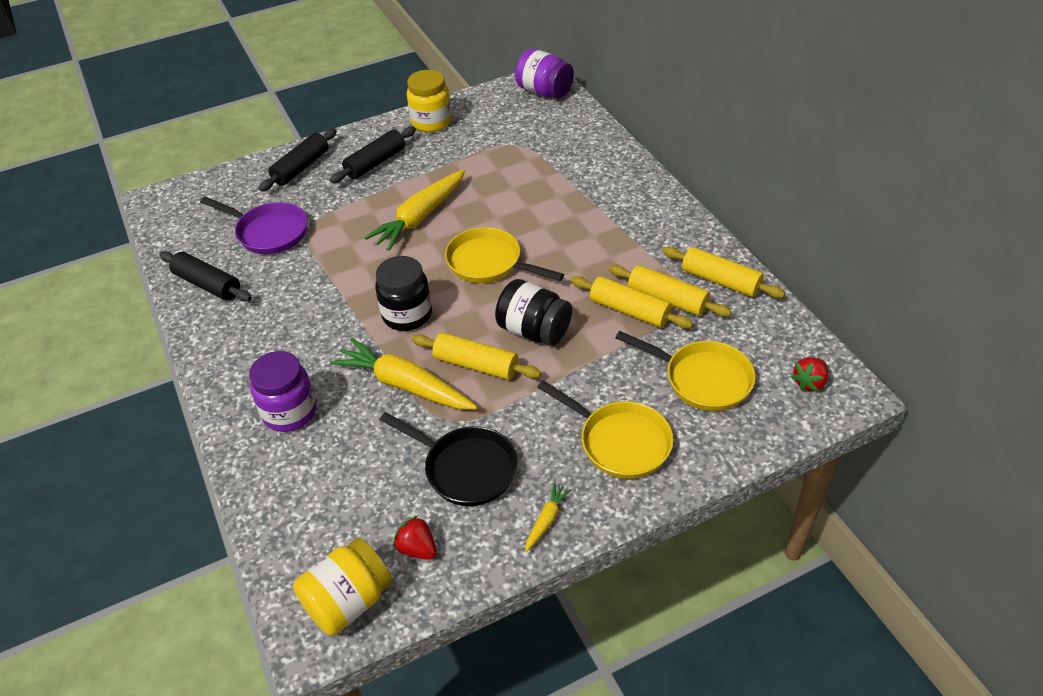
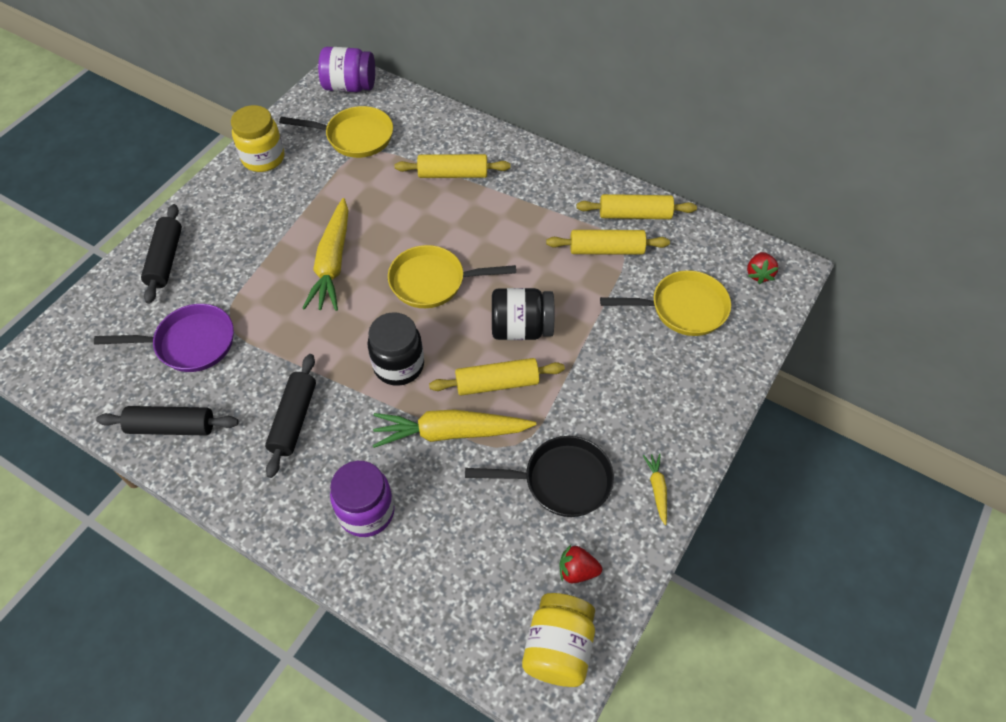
camera: 35 degrees left, 10 degrees up
(375, 163) = (241, 224): black rolling pin -> black rolling pin (294, 419)
(619, 442) = (661, 393): yellow pan -> yellow pan (355, 137)
(629, 310) = (584, 273): yellow rolling pin -> yellow rolling pin (453, 174)

